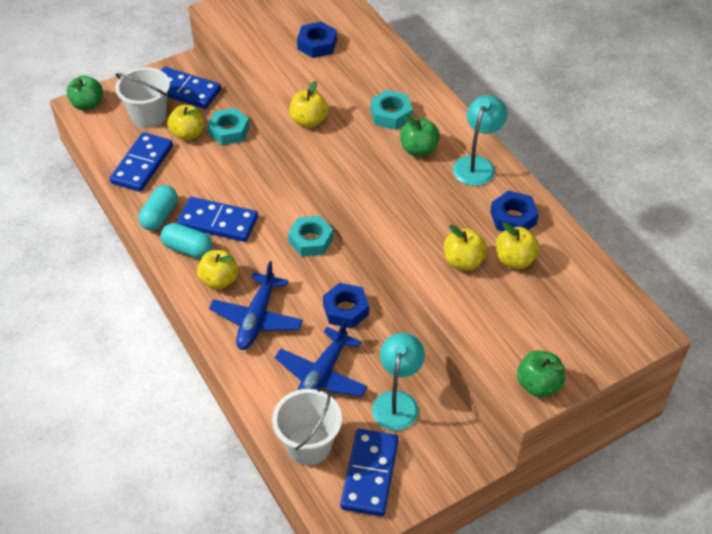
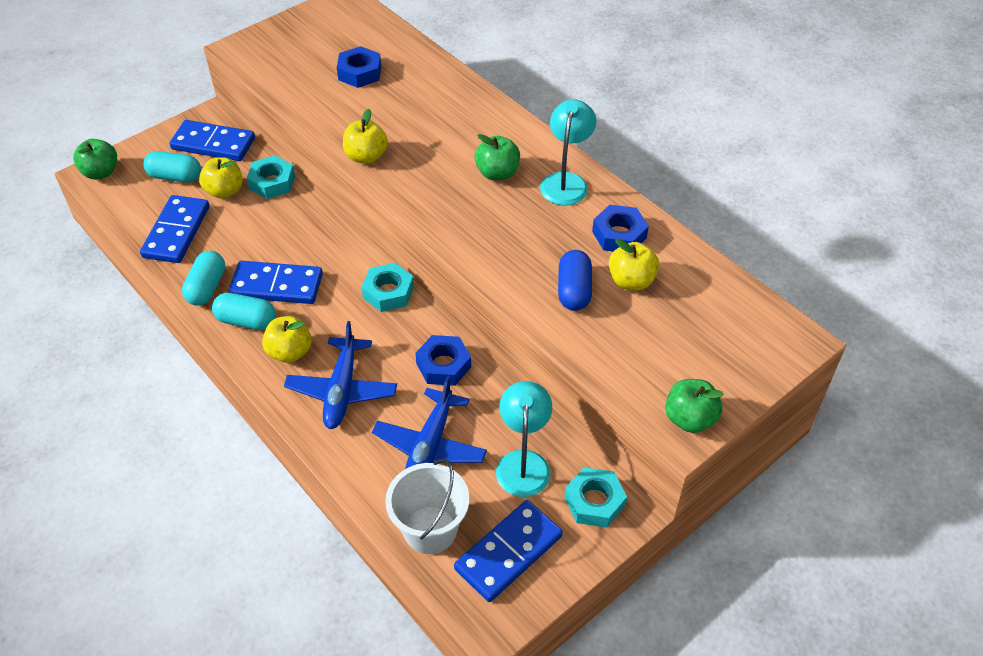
camera: 10 degrees left, 0 degrees up
(148, 116) = (175, 177): white bucket -> turquoise capsule
(370, 474) = (508, 553): blue domino -> blue domino turned 45 degrees clockwise
(391, 114) = (458, 139): turquoise nut -> turquoise nut (594, 502)
(463, 261) = (574, 290): yellow apple -> blue capsule

